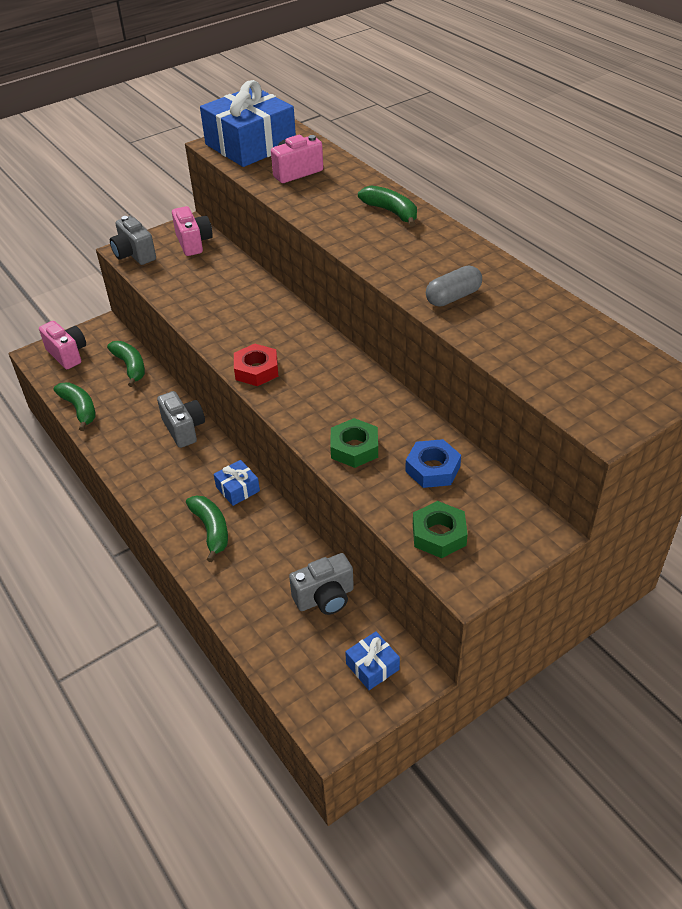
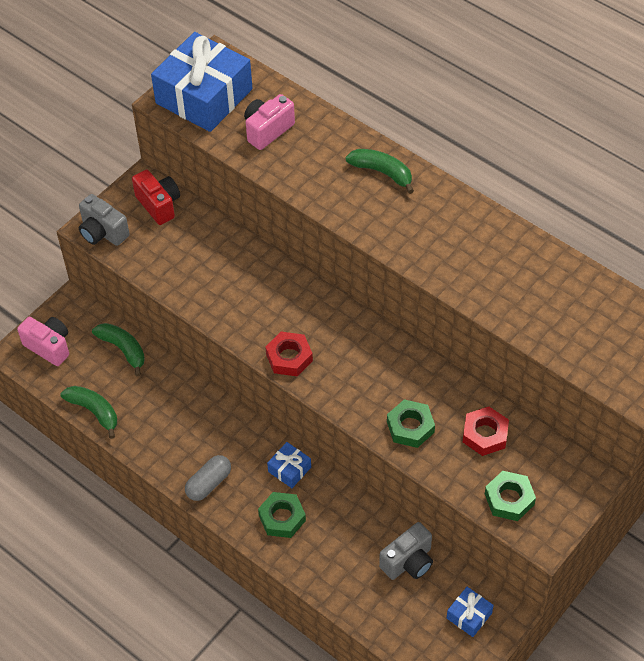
camera: 15 degrees left, 10 degrees up
(184, 429) = (210, 413): grey camera -> none
(193, 243) = (159, 205): pink camera -> red camera
(211, 530) = (282, 518): green banana -> green nut
(432, 469) = (485, 434): blue nut -> red nut
(453, 297) = (473, 274): grey capsule -> grey capsule (209, 483)

